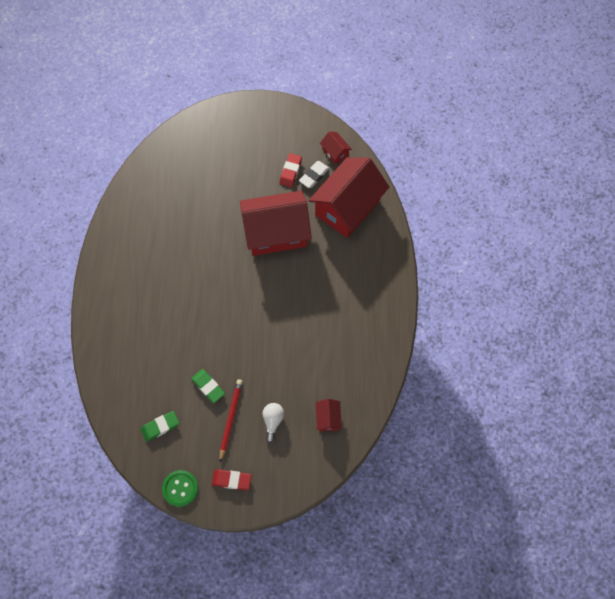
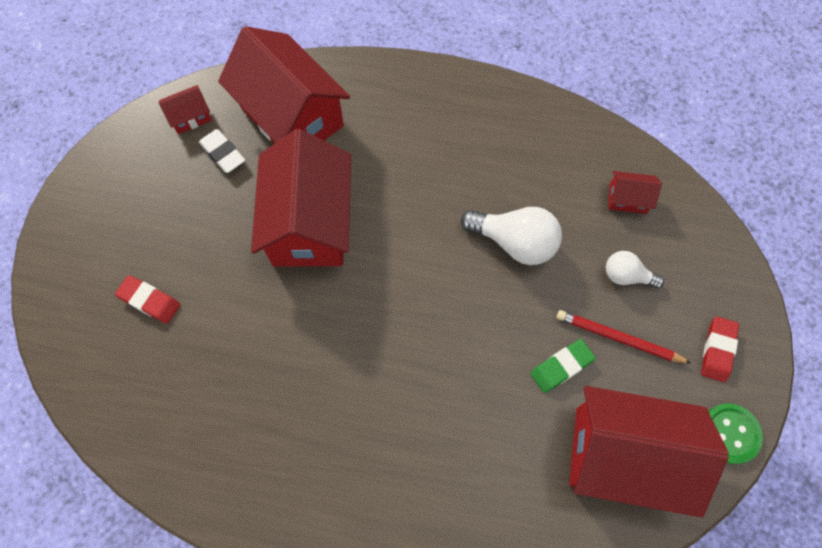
camera: 80 degrees left, 0 degrees up
(160, 426) = (624, 455): green eraser -> red house
(284, 350) = (514, 242): none -> white light bulb
(290, 171) = (205, 186): red eraser -> red eraser (149, 301)

